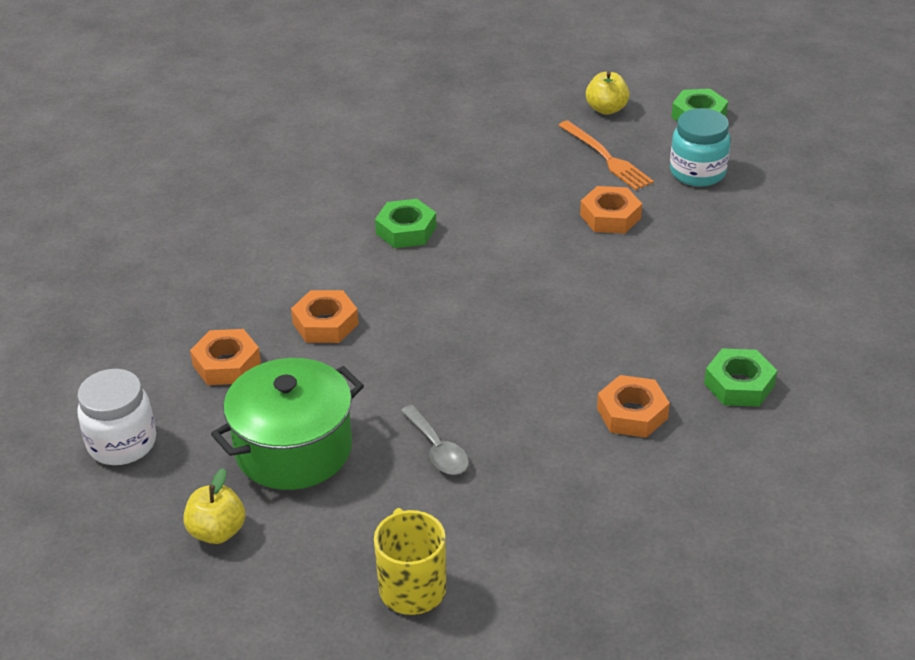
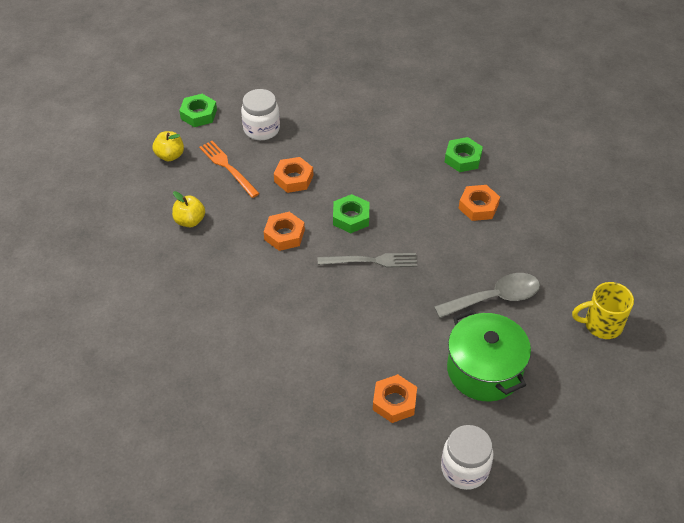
camera: 80 degrees left, 10 degrees up
(217, 531) = (551, 416): yellow apple -> yellow apple (190, 221)
(325, 323) = (364, 341): orange nut -> orange nut (284, 235)
(406, 230) = (273, 284): green nut -> green nut (351, 217)
(438, 450) = (495, 298): grey spoon -> grey spoon, size x1.60
(474, 311) = (371, 261): none -> grey fork
(606, 157) = (228, 167): orange fork -> orange fork turned 105 degrees counterclockwise
(697, 173) = (261, 129): turquoise jar -> white jar

